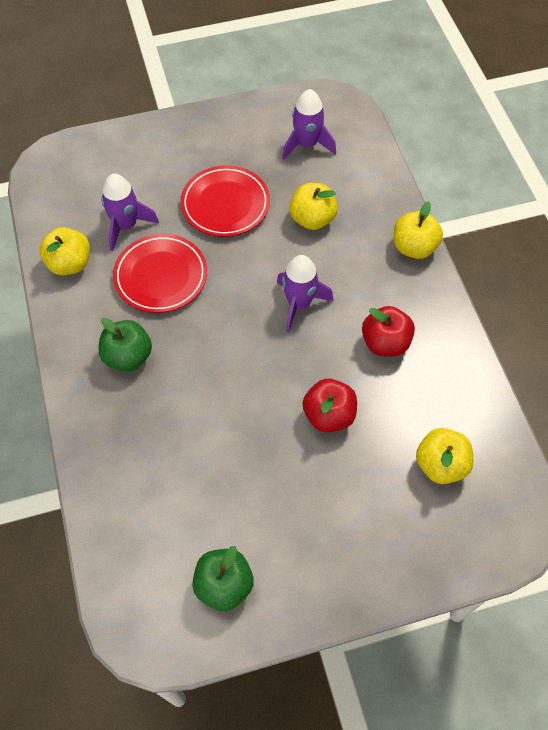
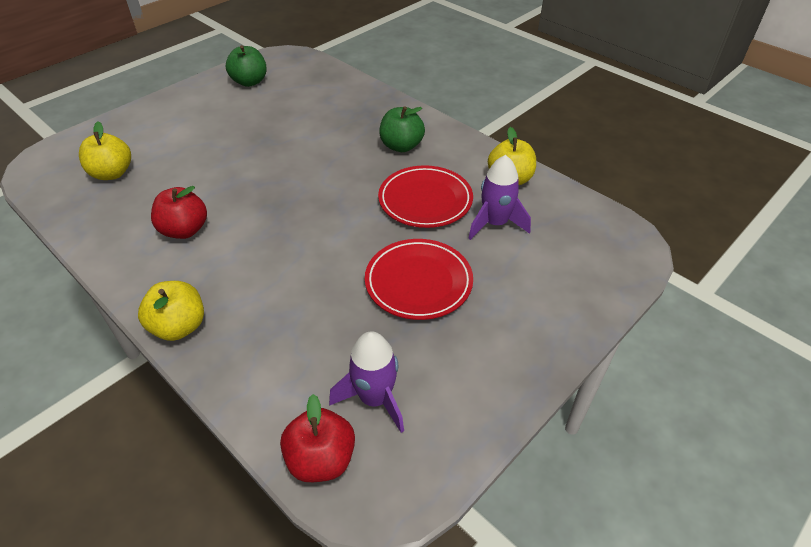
camera: 150 degrees right, 15 degrees down
(299, 304) = (283, 228): purple rocket -> none
(312, 219) = (313, 308): yellow apple -> none
(329, 415) = (217, 169): red apple -> red apple (321, 459)

